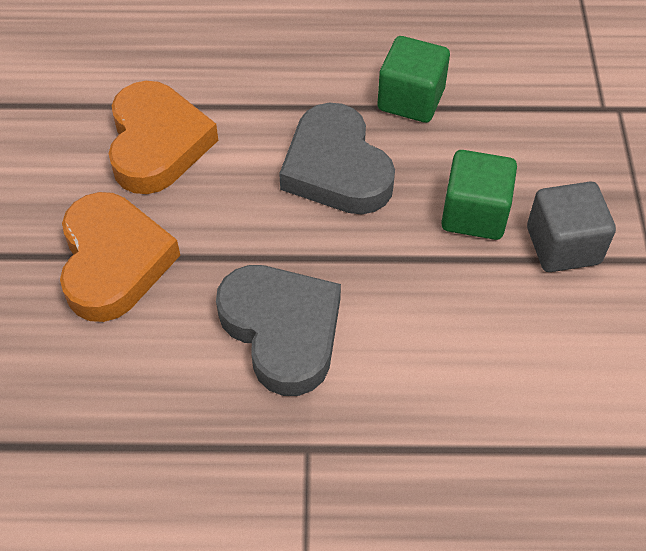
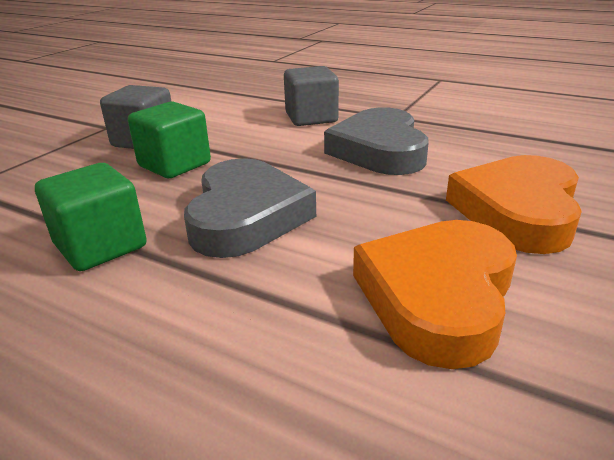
camera: 150 degrees left, 25 degrees down
(420, 392) = (311, 118): none -> grey cube

